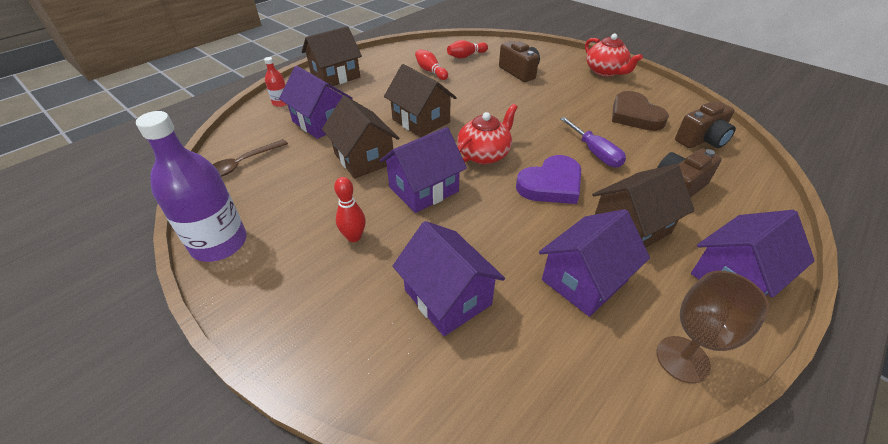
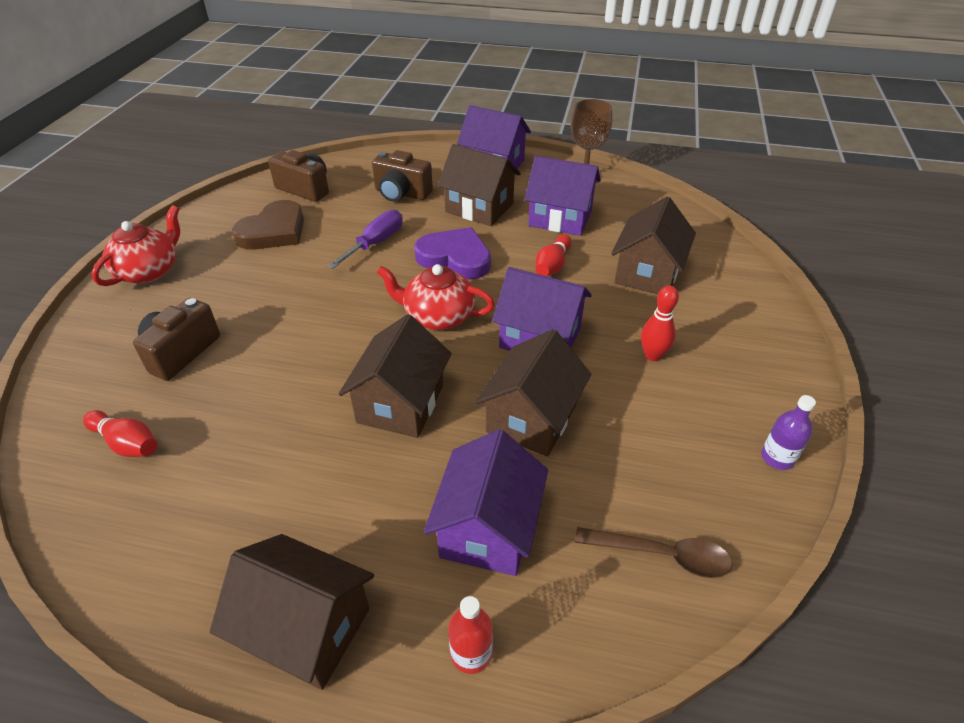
camera: 120 degrees left, 0 degrees up
(219, 243) = (777, 458): purple bottle -> purple bottle, size x0.46
(430, 71) = (218, 468): red bowling pin -> red bowling pin (552, 265)
(447, 297) = (647, 273): purple house -> brown house

